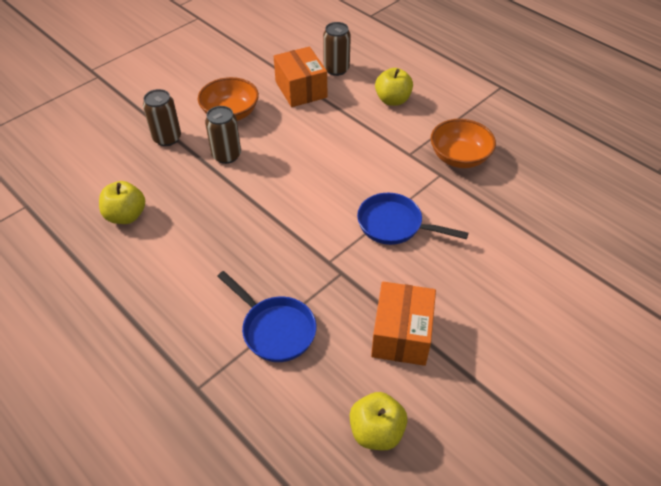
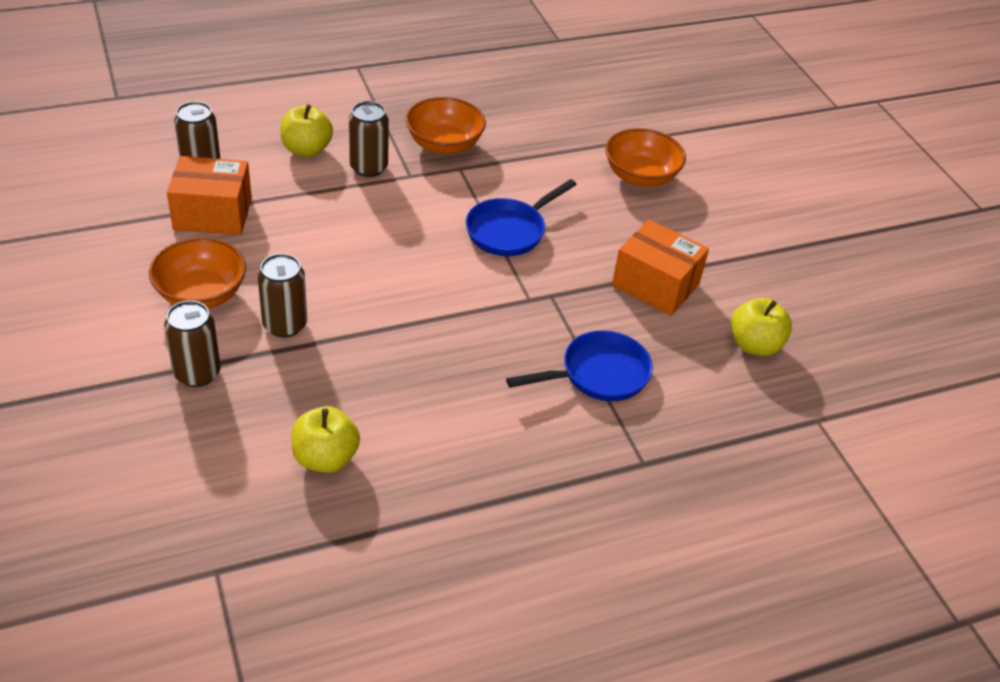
camera: 70 degrees left, 5 degrees down
(400, 132) = (368, 167): none -> brown can
(531, 281) = (640, 176): none -> orange bowl

